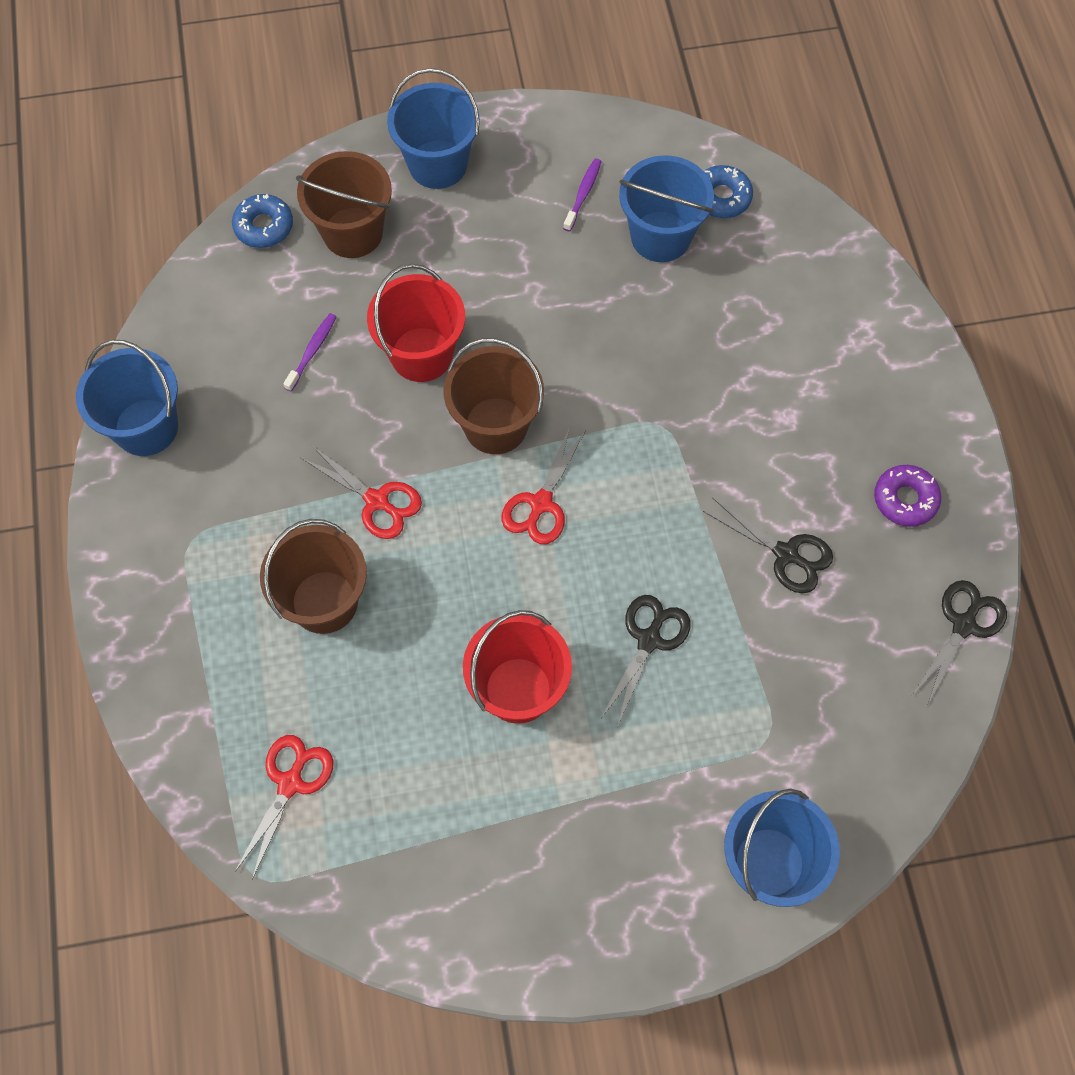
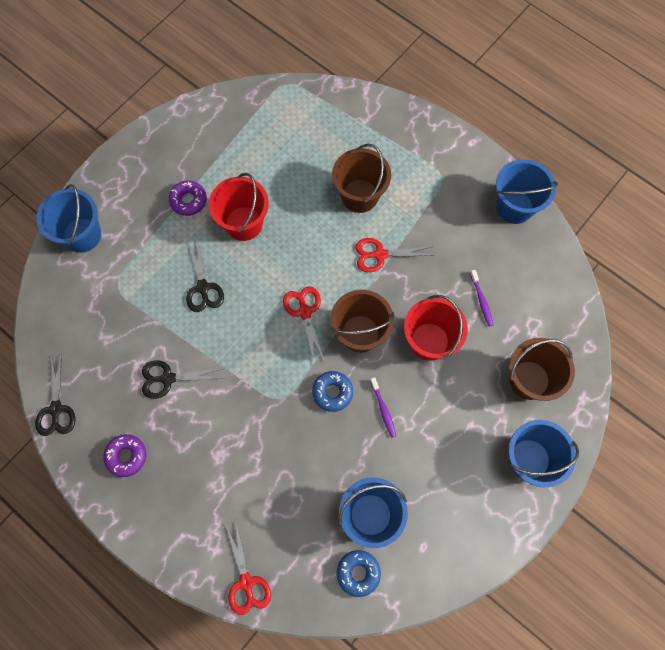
camera: 140 degrees right, 5 degrees up
(264, 226) = (575, 346): blue donut -> blue donut (332, 392)
(290, 783) = (304, 122): red scissors -> red scissors (246, 582)
(568, 791) = (188, 200): none -> purple donut
(583, 194) = (435, 507): purple toothbrush -> purple toothbrush (383, 410)

